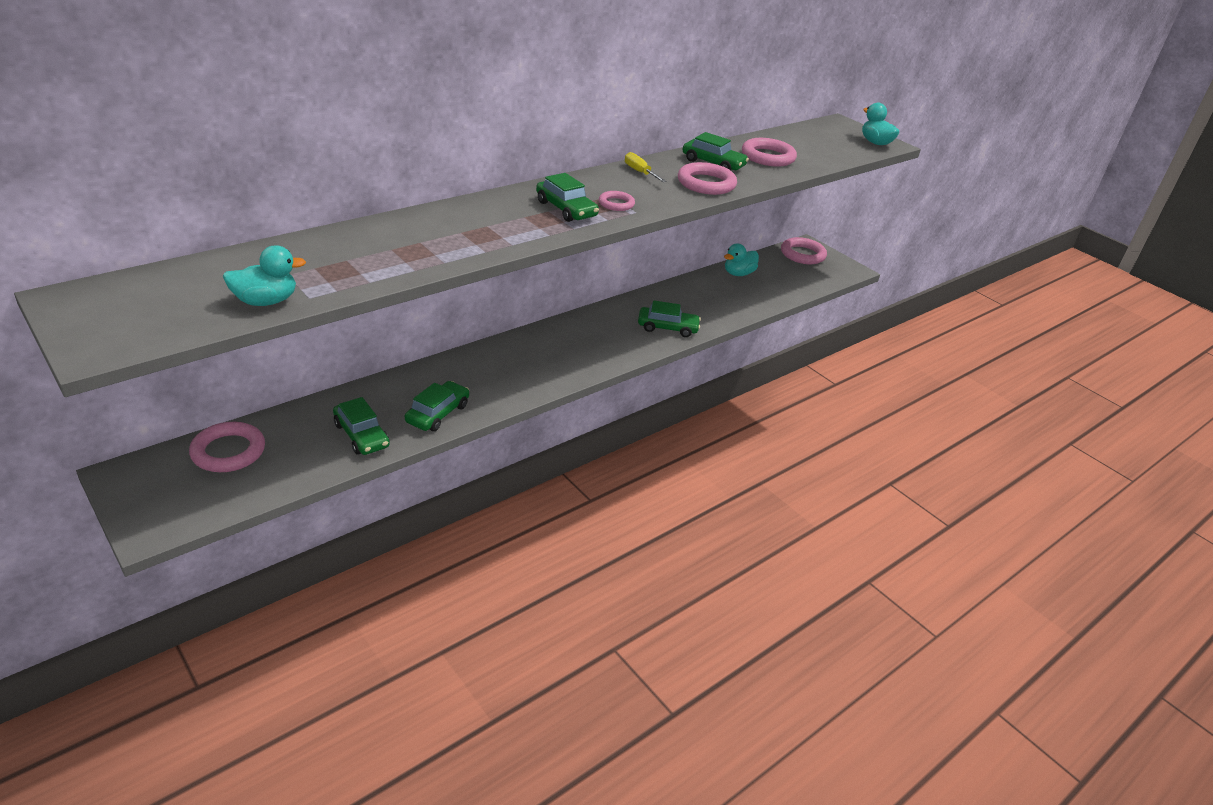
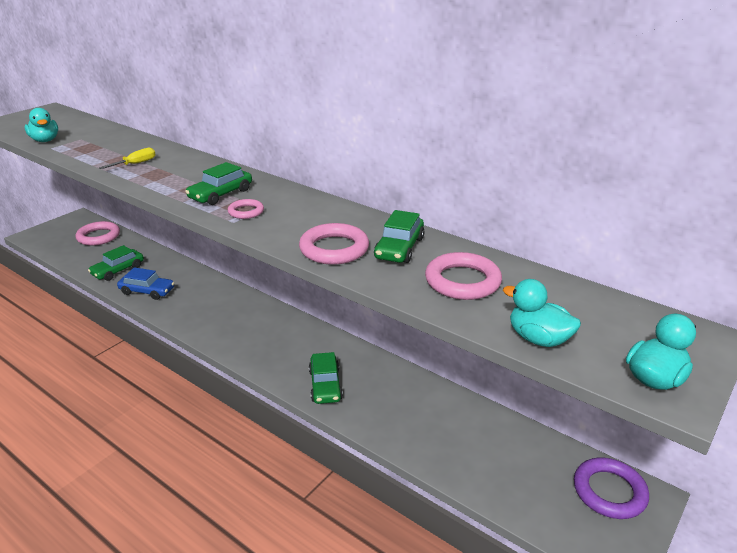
camera: 80 degrees right, 5 degrees down
(438, 413) = (147, 291): green car -> blue car
(640, 172) = (333, 214): yellow screwdriver -> yellow screwdriver (135, 164)
(738, 274) = (490, 427): turquoise duck -> turquoise duck (538, 339)
(802, 254) = (609, 491): pink ring -> purple ring

